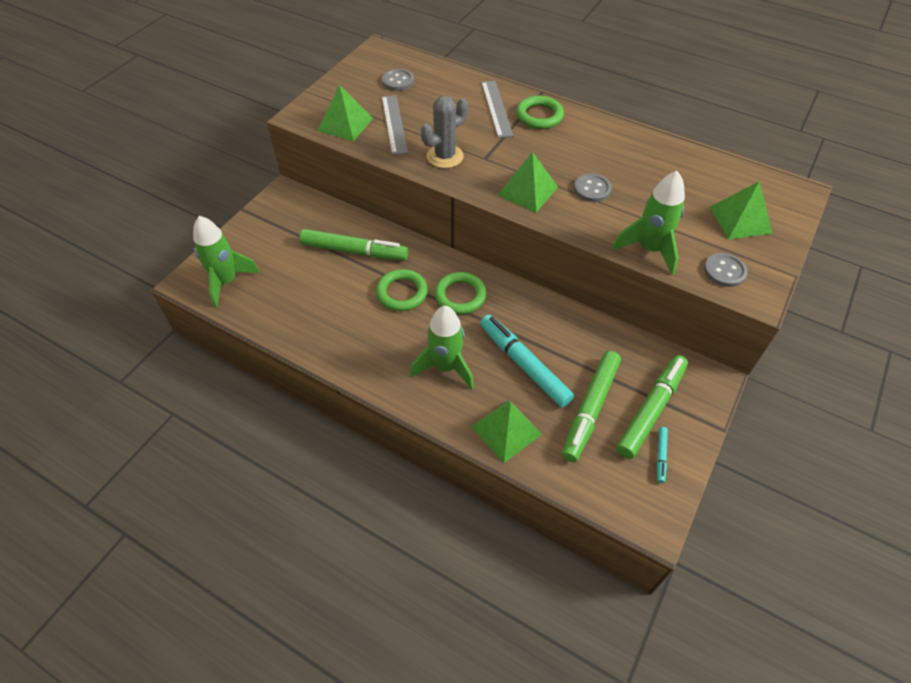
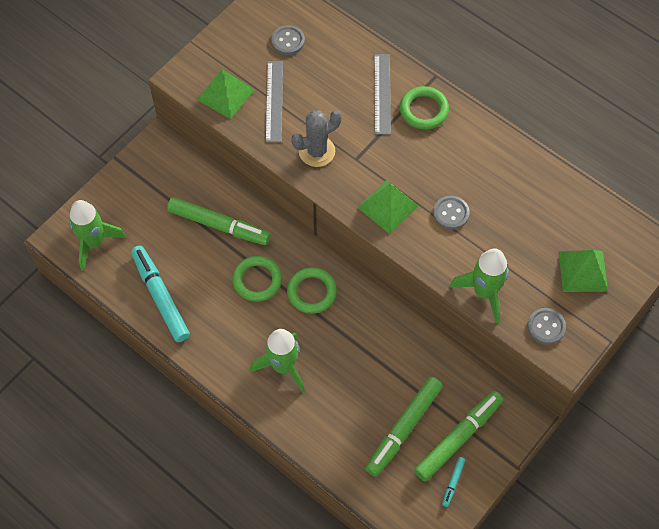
camera: 10 degrees right, 10 degrees up
(506, 430) = (324, 437): green pyramid -> none
(524, 364) = (355, 375): turquoise marker -> turquoise marker (160, 297)

